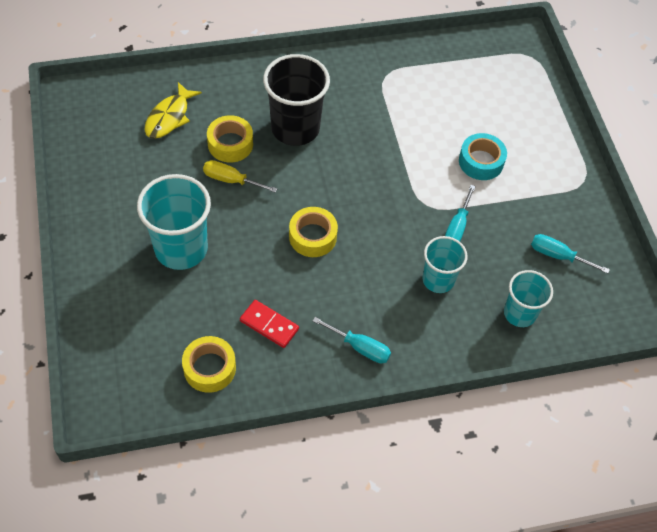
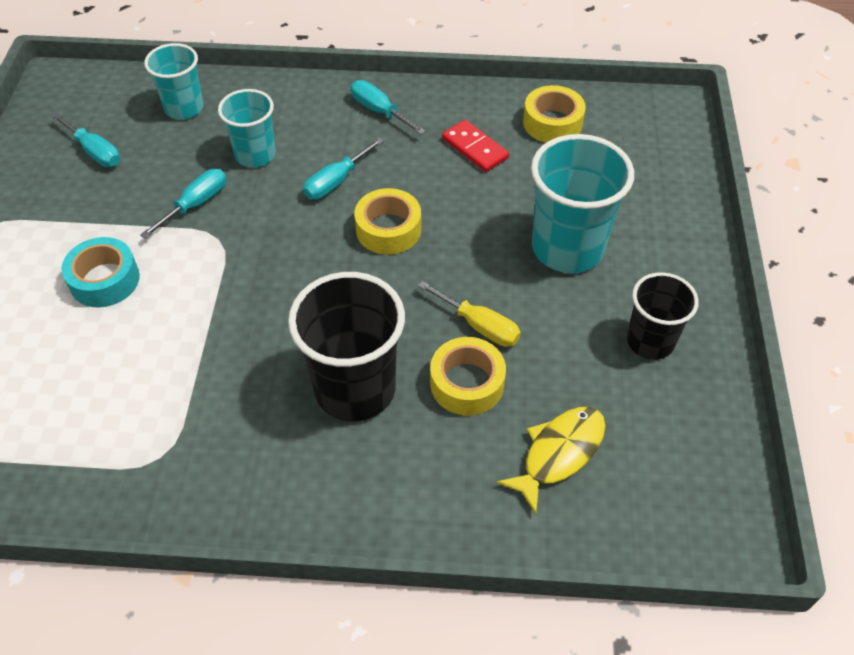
camera: 160 degrees left, 5 degrees down
(119, 192) = (650, 341): none -> black cup
(366, 269) = (336, 181): none -> turquoise screwdriver

